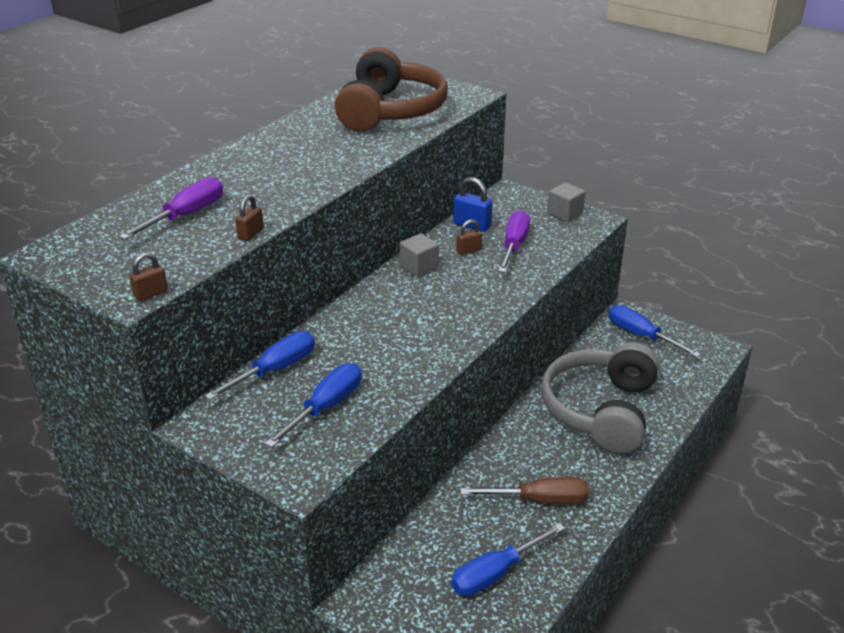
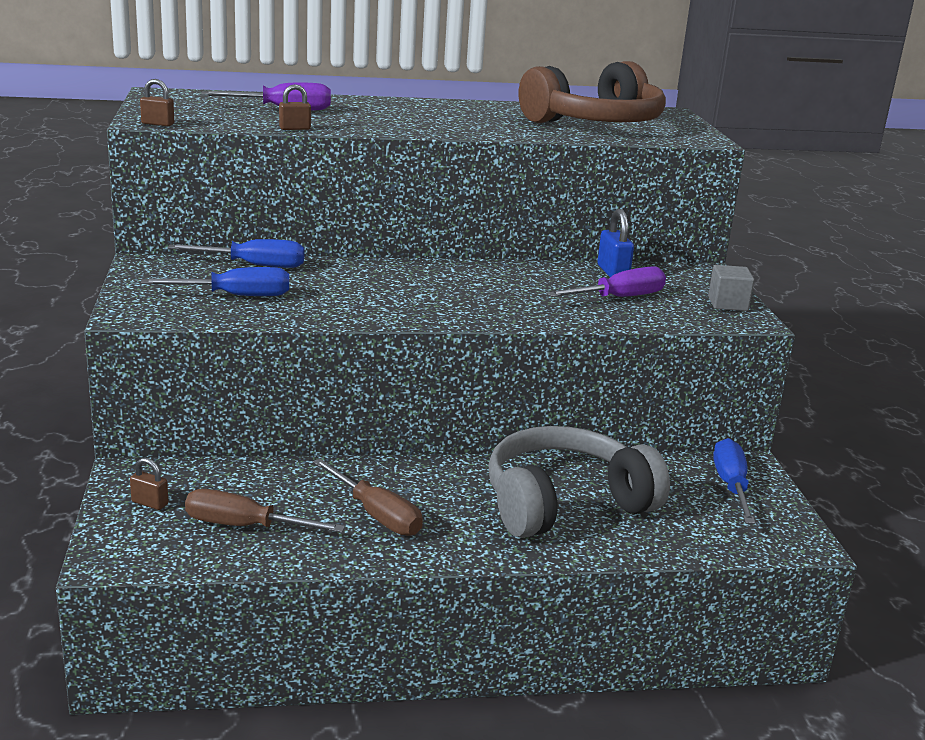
camera: 45 degrees right, 10 degrees down
(419, 267) = (499, 271): grey cube -> none
(468, 250) = (568, 282): brown padlock -> brown padlock (150, 503)
(495, 573) = (244, 526): blue screwdriver -> brown screwdriver

